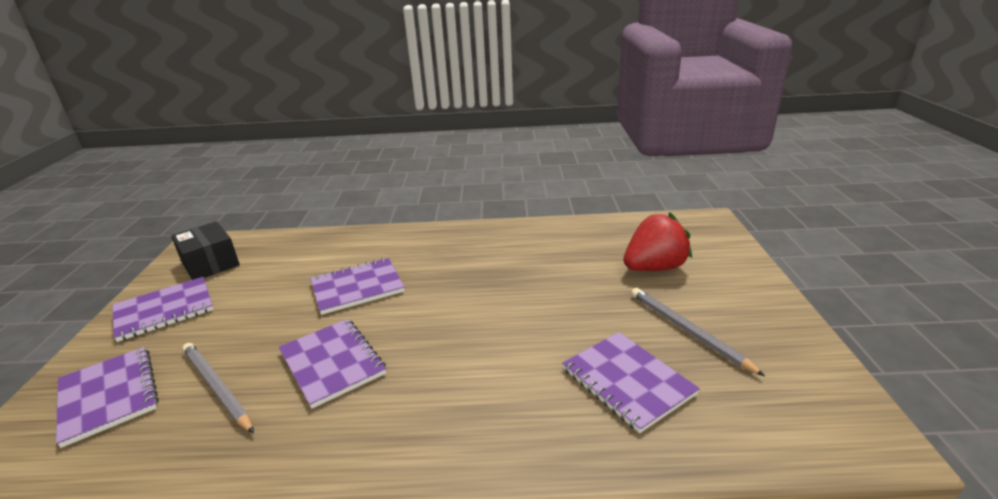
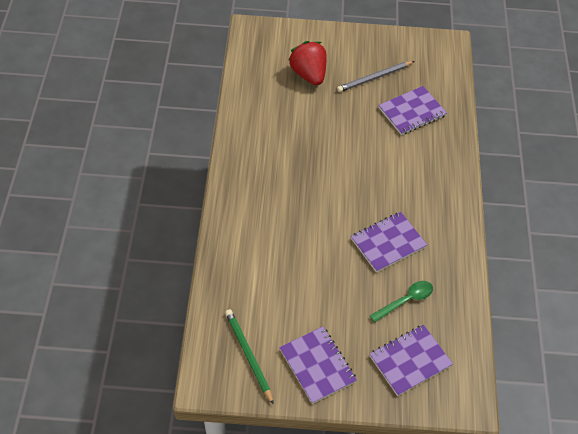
camera: 90 degrees left, 25 degrees up
(210, 263) = (248, 355): black box -> green pencil
(217, 388) = (406, 300): grey pencil -> green spoon
(357, 287) = (305, 239): purple notebook -> none

